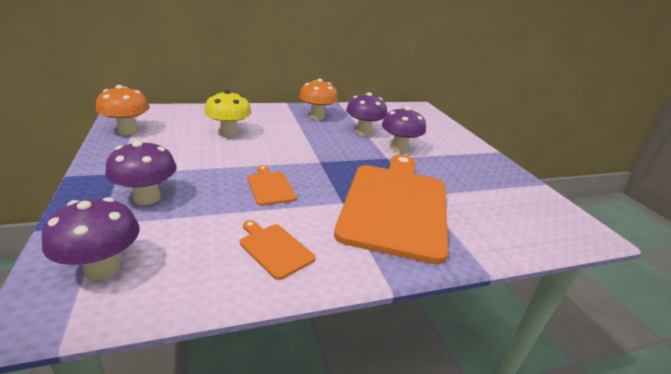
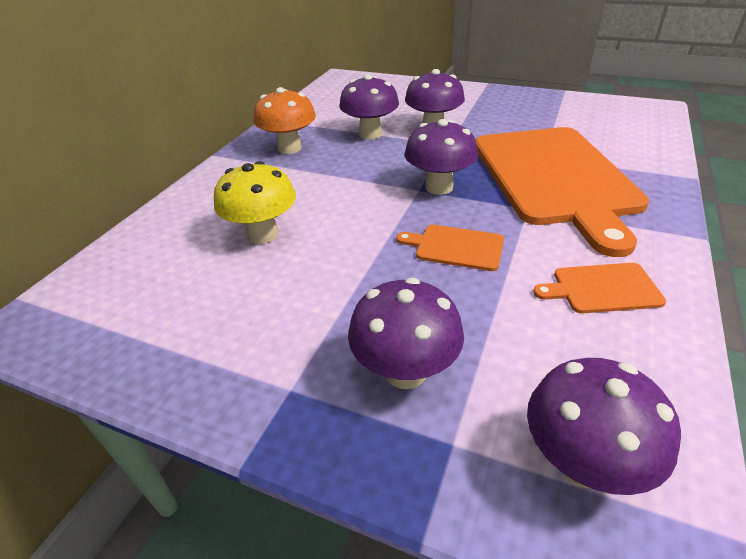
camera: 45 degrees left, 10 degrees up
(128, 131) = (128, 343): orange mushroom -> none
(330, 167) = (439, 187): none -> purple mushroom
(395, 205) = (555, 178): orange cutting board -> orange cutting board turned 150 degrees counterclockwise

